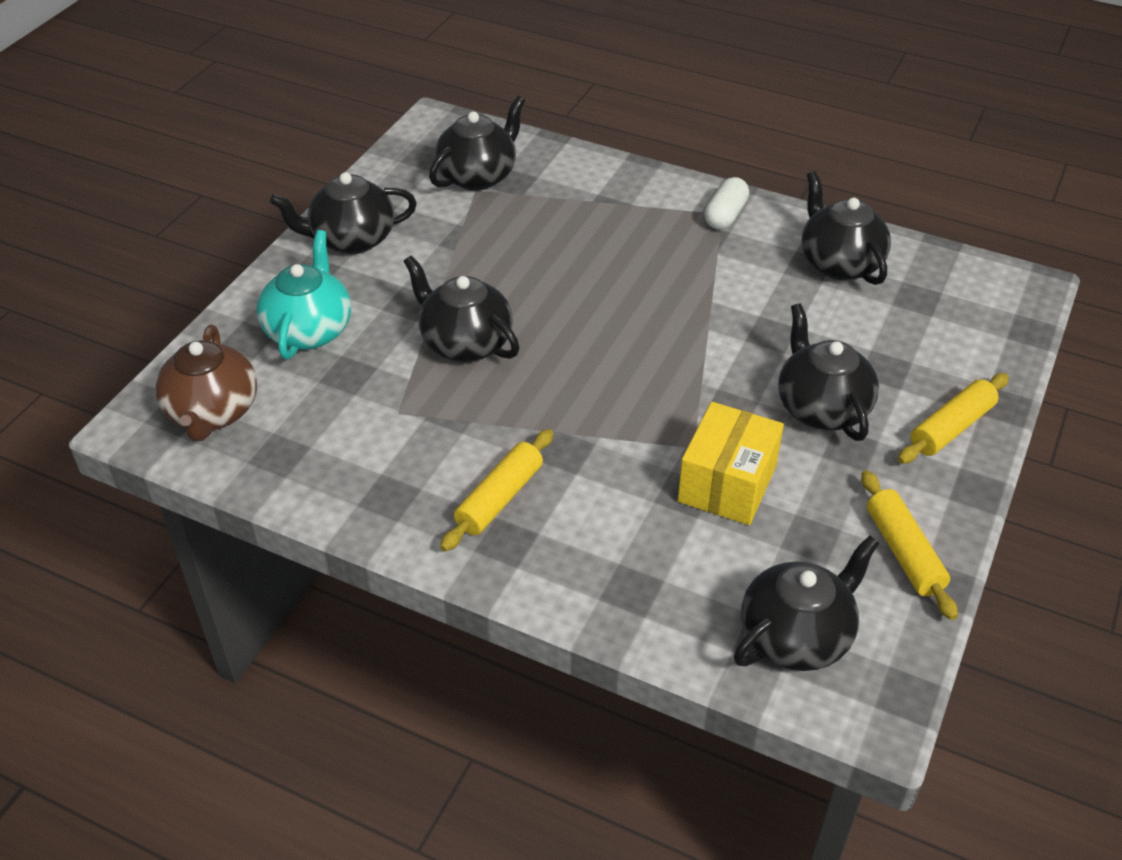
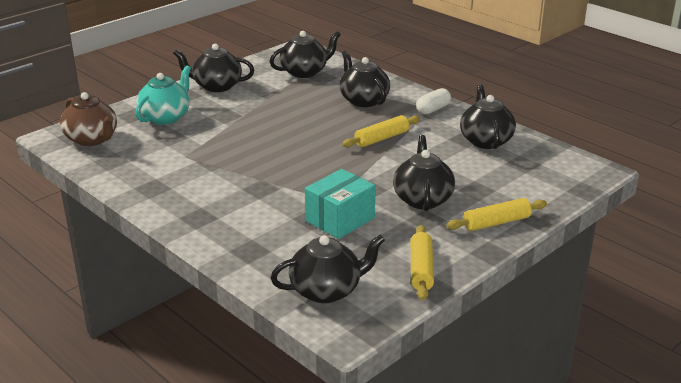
camera: 20 degrees right, 15 degrees down
(213, 412) = (92, 139): brown teapot -> brown teapot turned 60 degrees counterclockwise
(465, 343) = (242, 136): black teapot -> black teapot (363, 100)
(499, 498) = (209, 200): yellow rolling pin -> yellow rolling pin (381, 138)
(727, 484) = (340, 219): yellow box -> turquoise box

